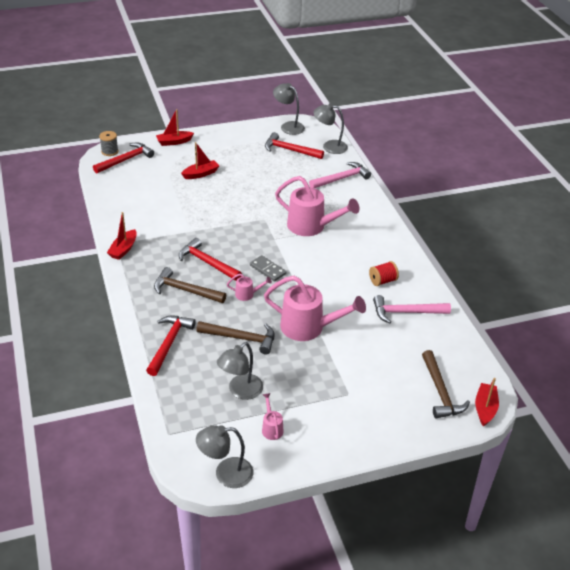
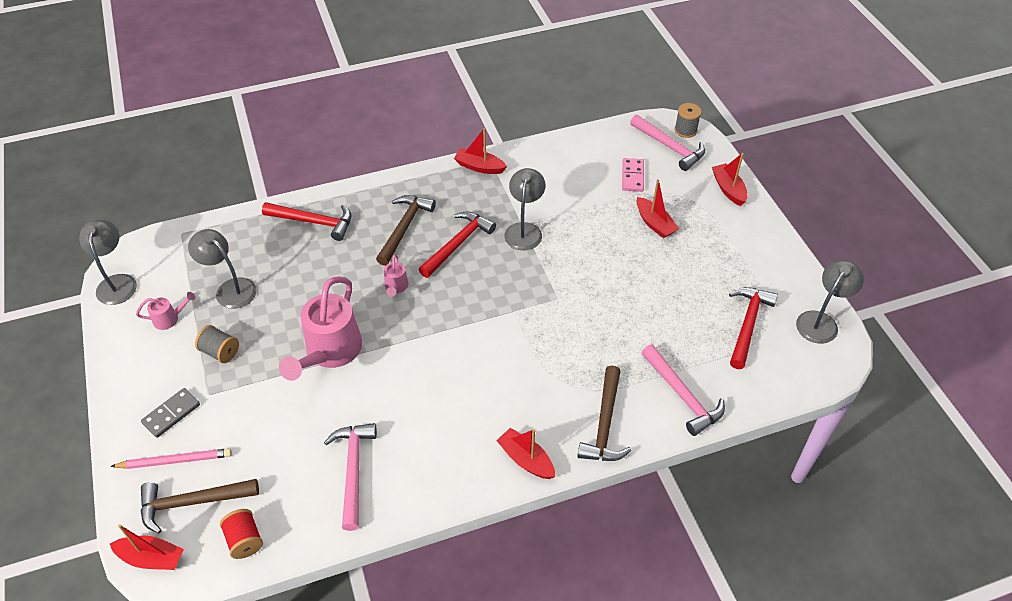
camera: 90 degrees right, 10 degrees up
(126, 160) = (670, 147): red hammer -> pink hammer
(152, 178) = (632, 176): none -> pink domino
(241, 338) = (316, 285): brown hammer -> brown hammer (604, 425)
(267, 270) = (445, 306): grey domino -> grey domino (171, 414)
(307, 390) = (220, 352): none -> grey spool
(311, 227) = (546, 354): pink watering can -> none
(329, 146) = (775, 379): grey lamp -> grey lamp (524, 230)
(382, 281) = (424, 443): red spool -> red spool (245, 540)
(390, 239) = (526, 459): none -> red boat
(408, 406) = (175, 461): none -> pink pencil

